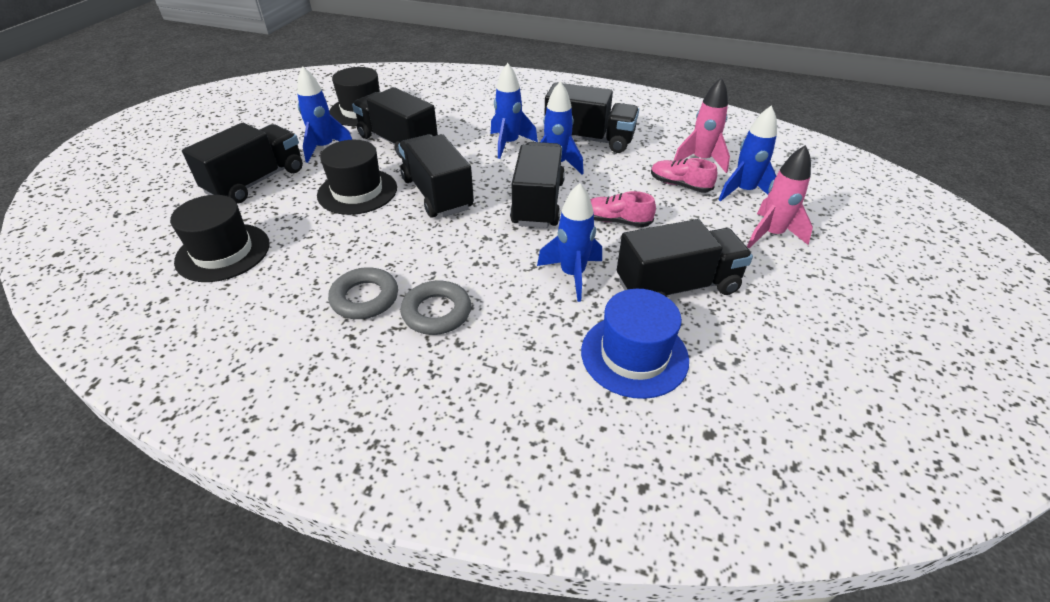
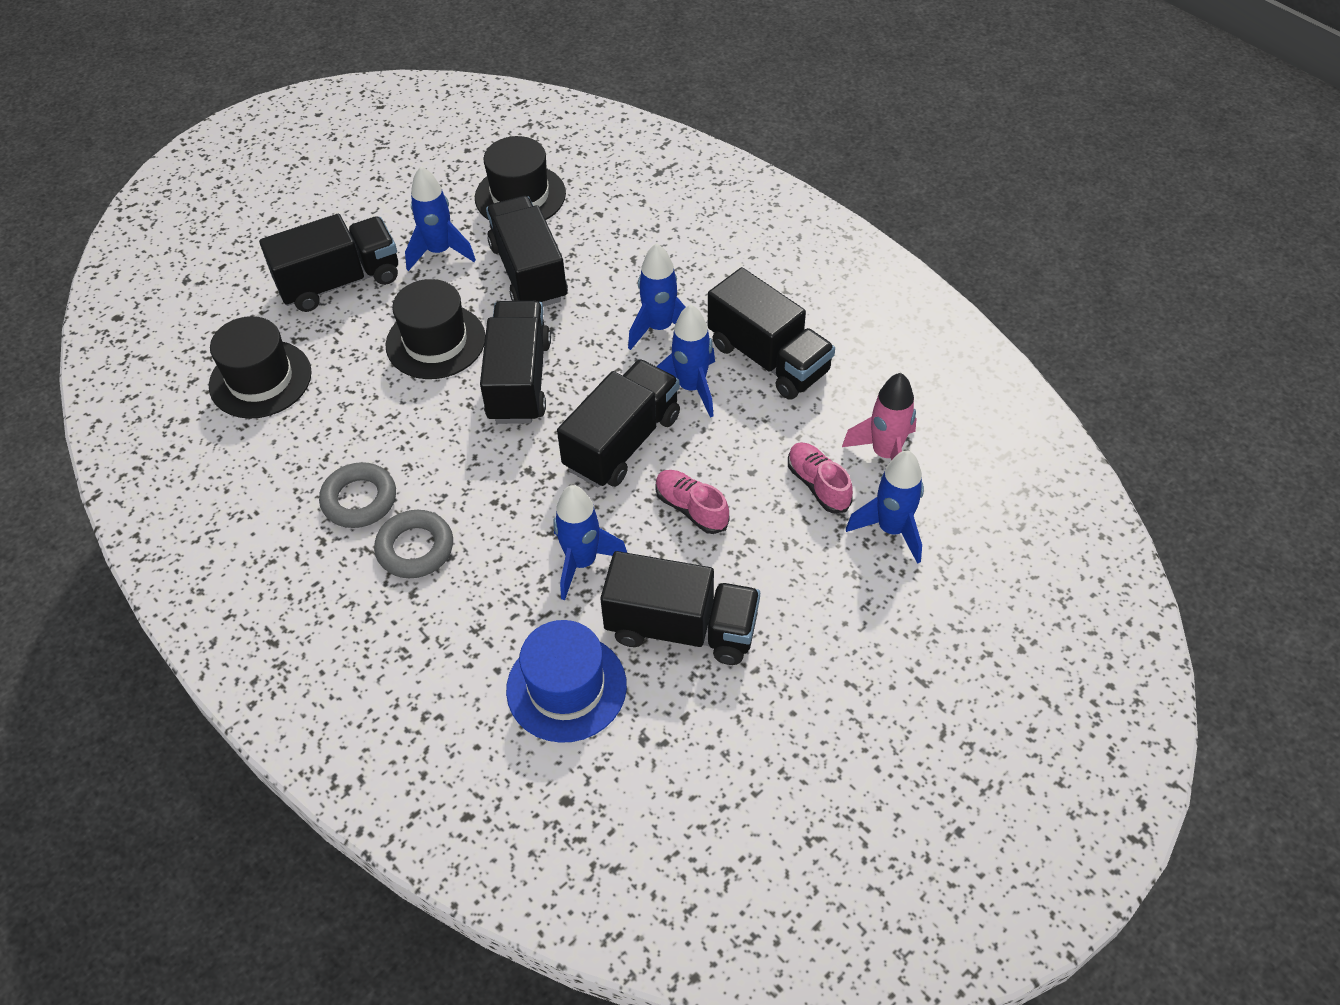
camera: 30 degrees right, 10 degrees up
(771, 234) = (859, 608): pink rocket -> none

